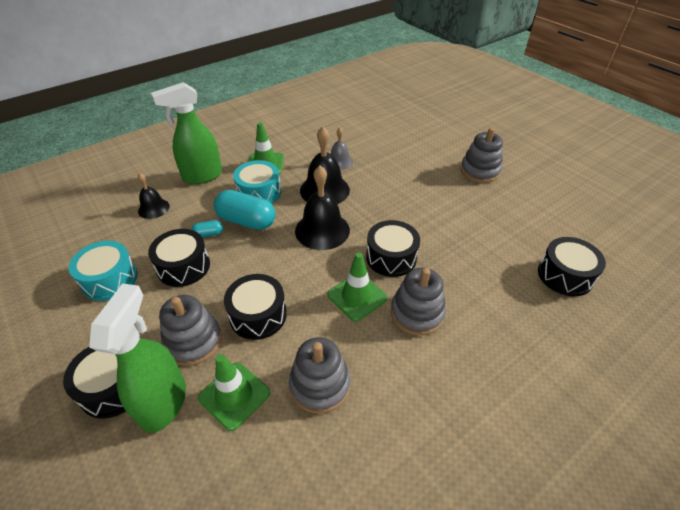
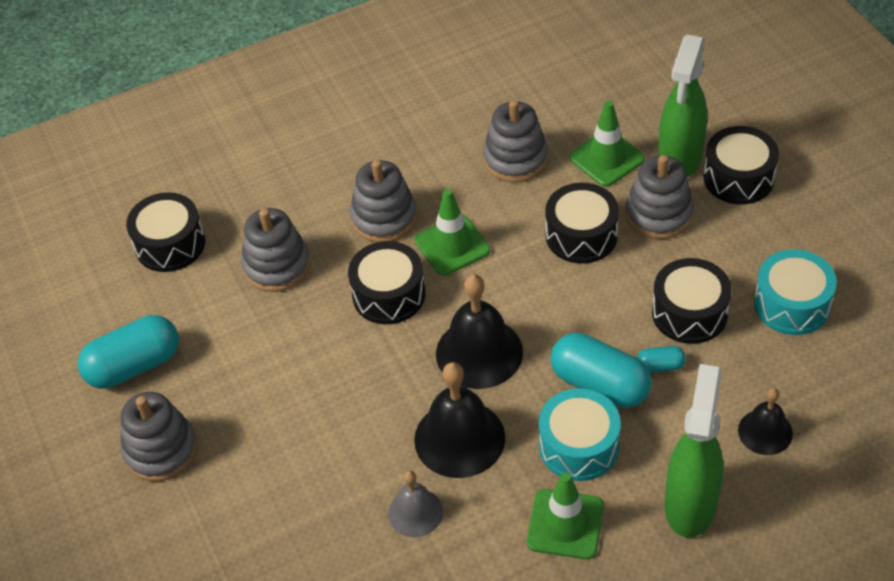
camera: 165 degrees left, 5 degrees up
(202, 176) = (690, 504): green spray bottle -> green spray bottle turned 60 degrees counterclockwise
(478, 268) = (277, 266): none -> grey stacking toy
(525, 204) = (134, 366): none -> turquoise capsule

